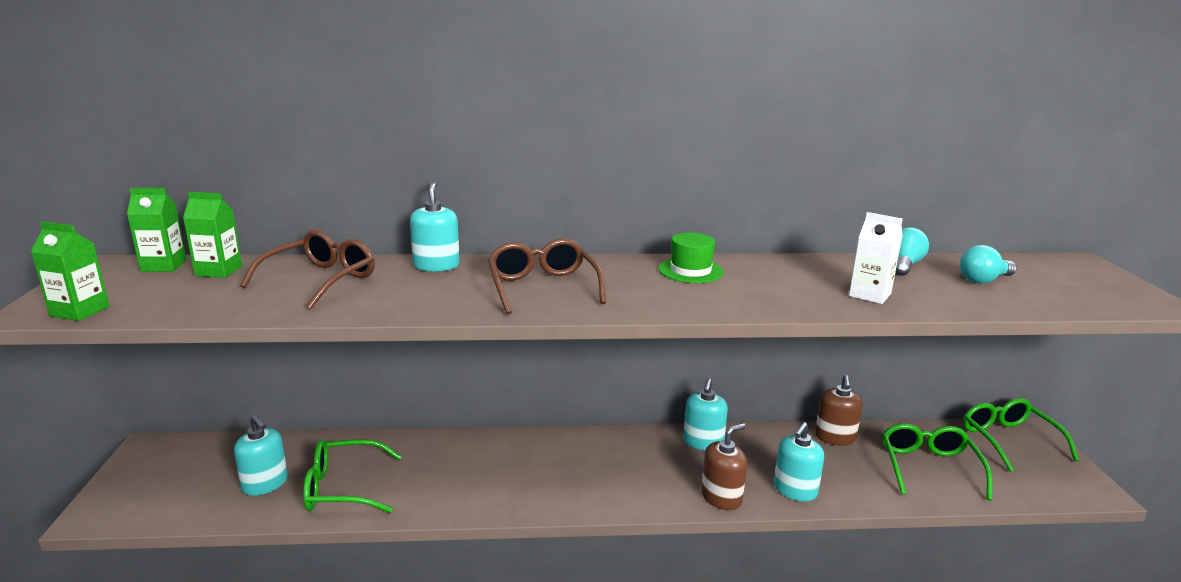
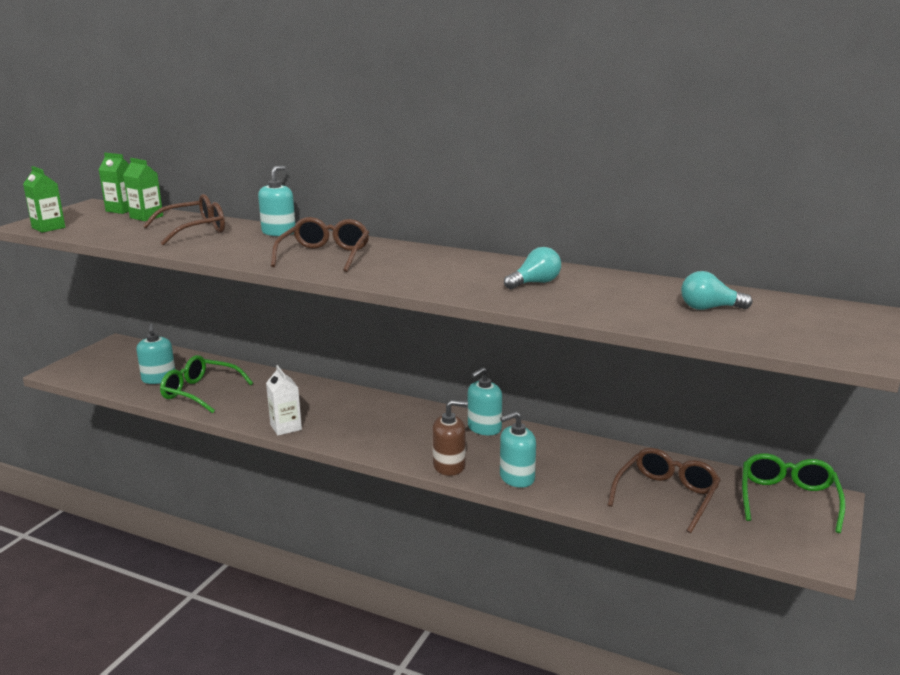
camera: 30 degrees right, 0 degrees up
(690, 271) = (455, 262): green hat -> none
(835, 437) = (607, 453): brown soap dispenser -> none
(870, 295) = (571, 300): white carton -> white carton (286, 427)
(904, 265) = (656, 286): turquoise light bulb -> turquoise light bulb (535, 283)
(929, 467) = (666, 496): green glasses -> brown glasses

